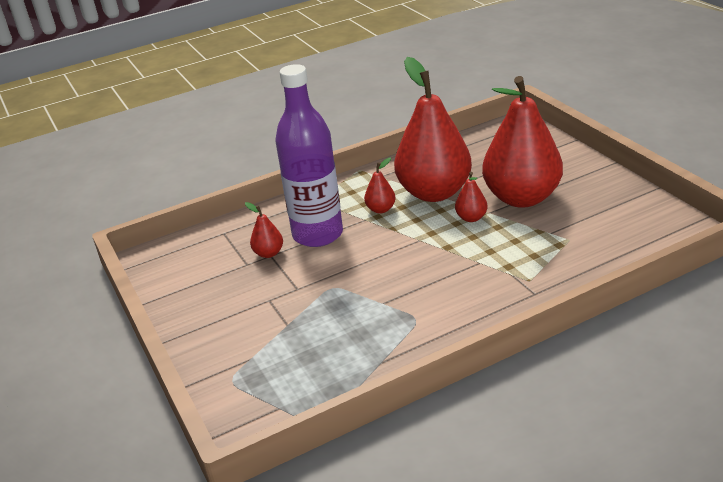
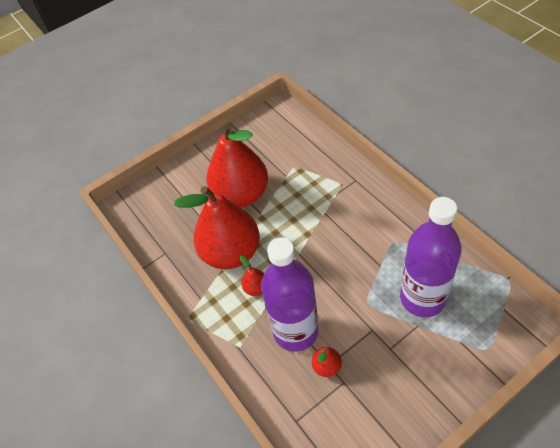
camera: 95 degrees left, 20 degrees up
(322, 333) = (422, 298): none -> purple bottle
(471, 218) = (269, 223): red pear -> none

